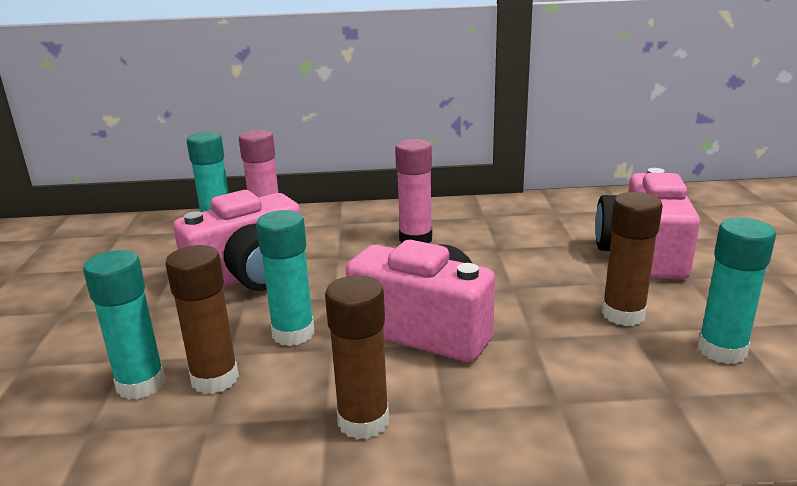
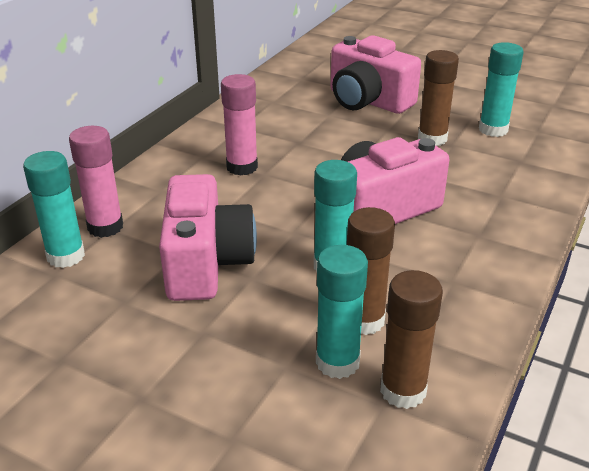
camera: 60 degrees left, 10 degrees up
(363, 421) = (469, 268): brown glue stick -> brown glue stick (403, 391)

